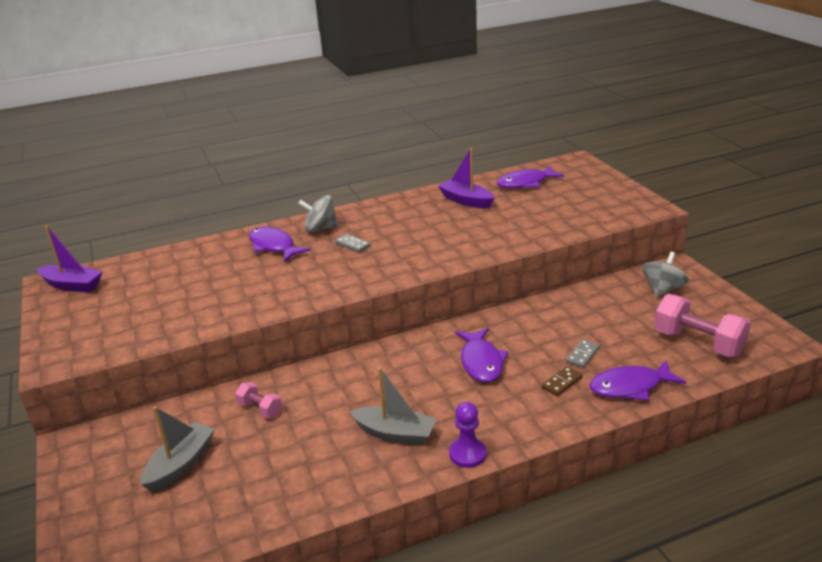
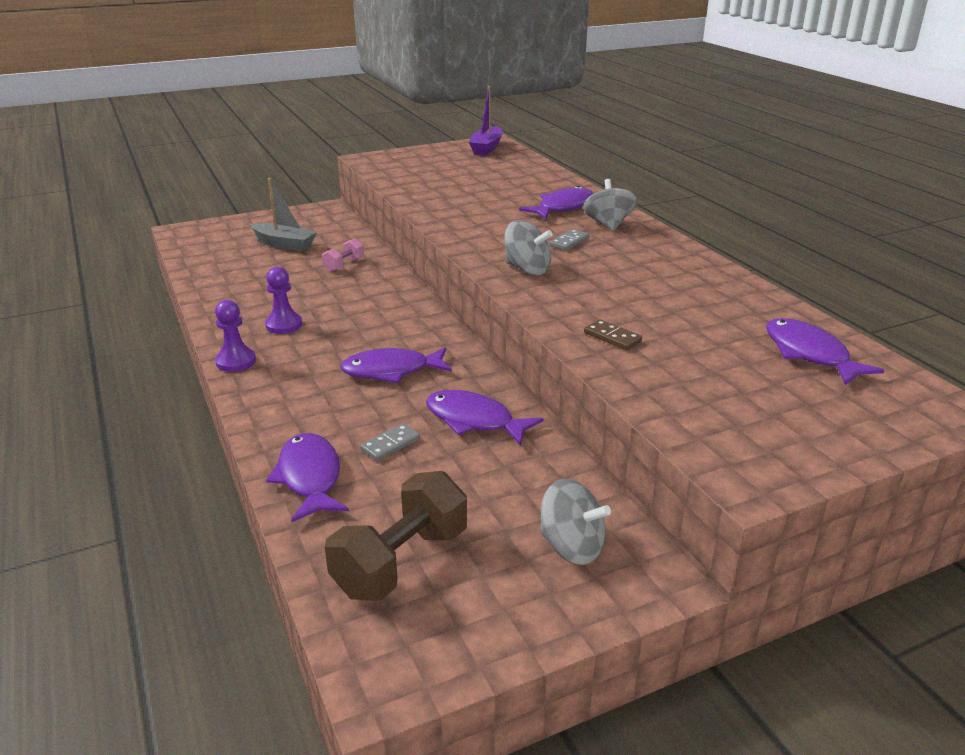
camera: 85 degrees right, 0 degrees up
(395, 433) = (284, 325): grey boat -> purple pawn
(403, 262) = (527, 269): none -> grey spinning top
(466, 201) = (718, 305): purple boat -> none
(546, 322) = (474, 420): none -> purple fish
(562, 383) = (335, 424): brown domino -> brown domino (612, 337)
(582, 355) = (390, 444): grey domino -> grey domino turned 75 degrees counterclockwise
(698, 343) = (401, 562): pink dumbbell -> brown dumbbell

